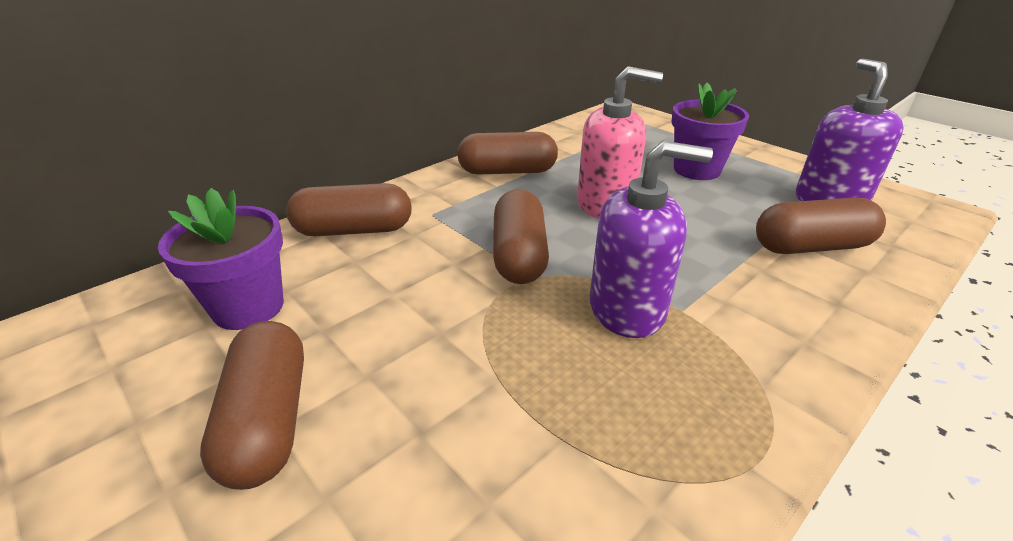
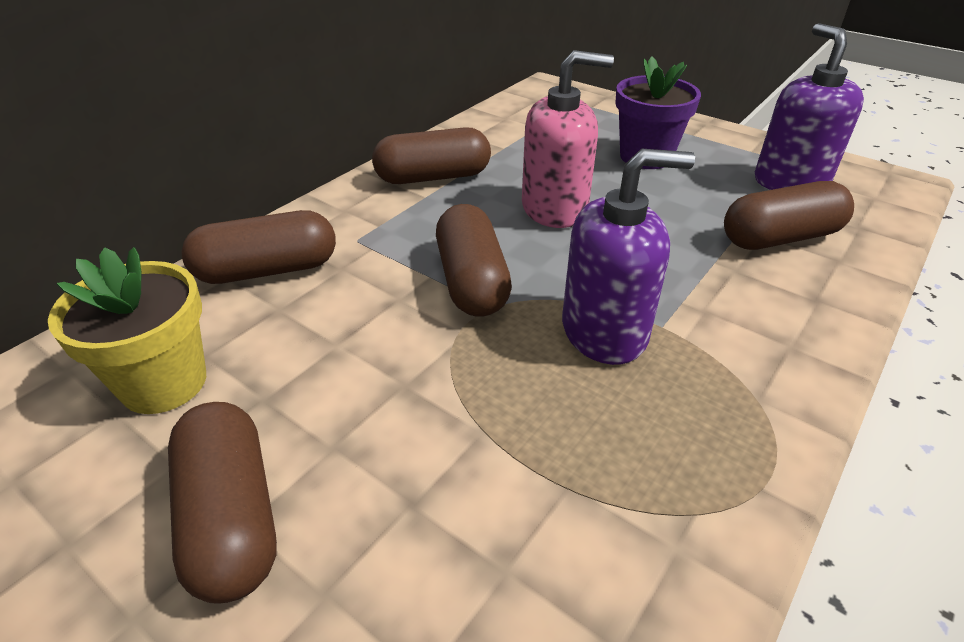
camera: 10 degrees left, 5 degrees up
(248, 307) = (164, 383): purple flower pot -> yellow flower pot

